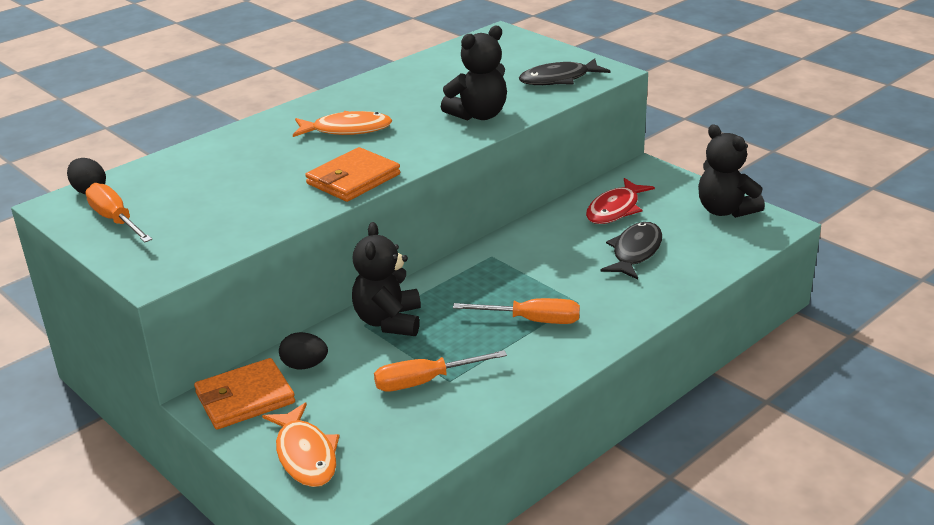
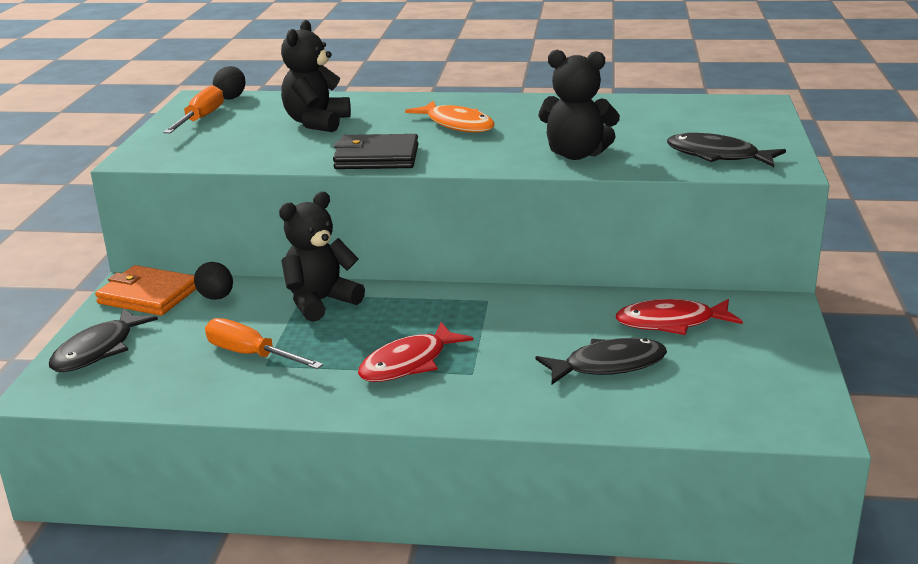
camera: 50 degrees right, 5 degrees down
(305, 455) = (98, 350): orange fish -> black fish
(353, 179) = (377, 157): orange wallet -> black wallet
(532, 320) = (408, 363): orange screwdriver -> red fish
(725, 210) = (782, 383): black teddy bear -> black teddy bear (317, 123)

